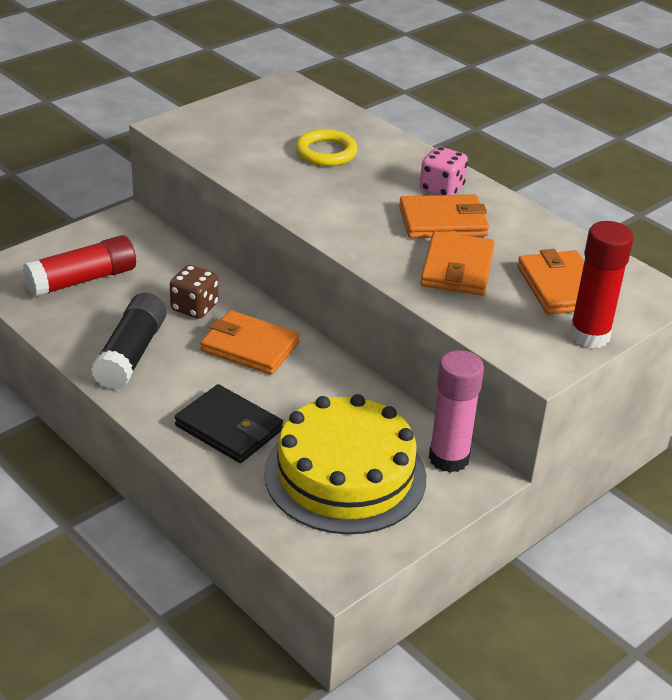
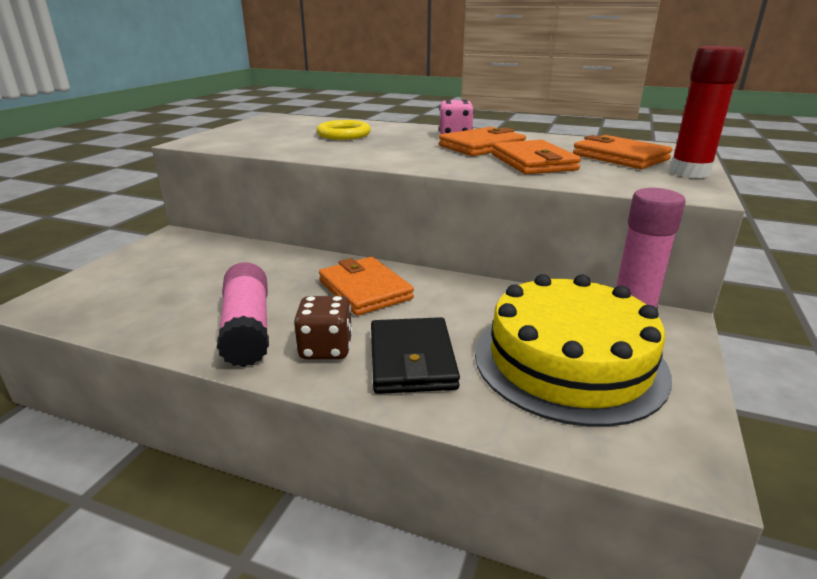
camera: 25 degrees left, 10 degrees down
(82, 280) = (150, 285): red glue stick -> none
(131, 354) = (247, 328): black glue stick -> pink glue stick
(194, 307) = (285, 276): brown dice -> brown dice (326, 349)
(229, 428) = (412, 360): black wallet -> black wallet turned 75 degrees clockwise
(250, 347) = (365, 290): orange wallet -> orange wallet turned 60 degrees clockwise

